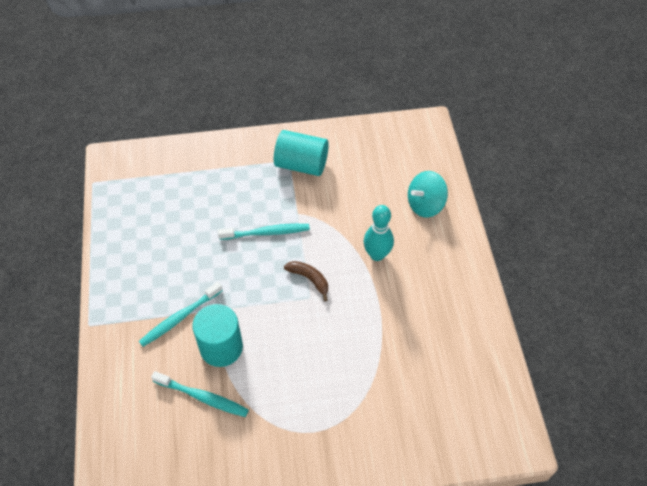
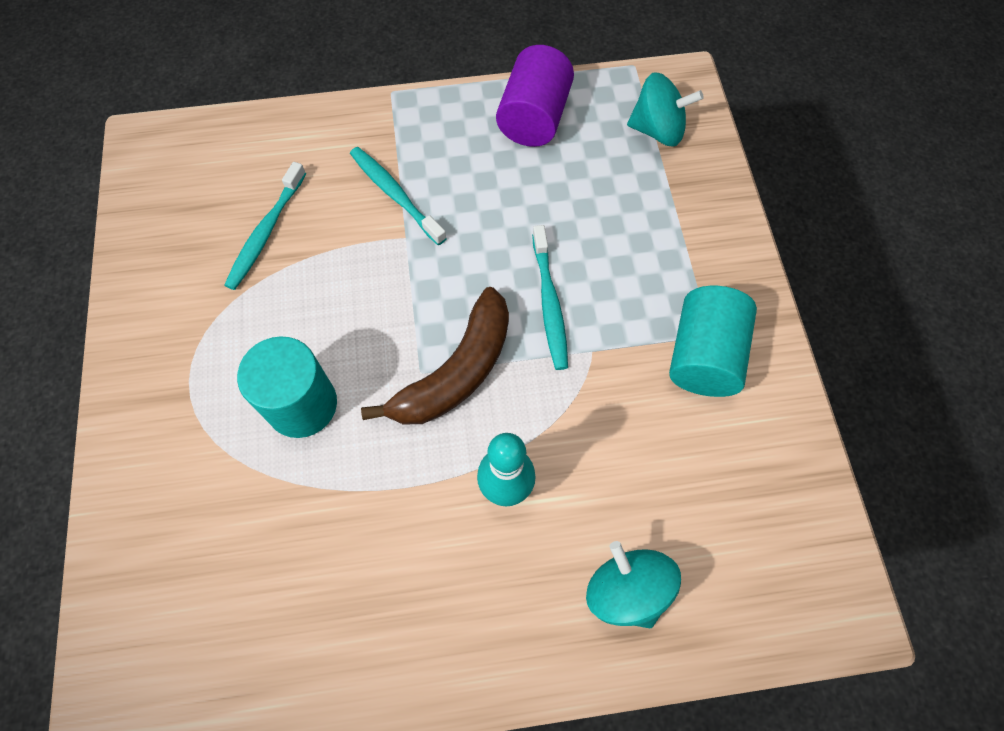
camera: 90 degrees right, 10 degrees up
(127, 238) = (534, 118): none -> purple cylinder
(148, 174) = (657, 130): none -> turquoise spinning top
(221, 347) = (341, 250): turquoise cylinder -> turquoise cylinder (302, 404)
(309, 279) = (456, 372): brown banana -> brown banana, size x1.88

